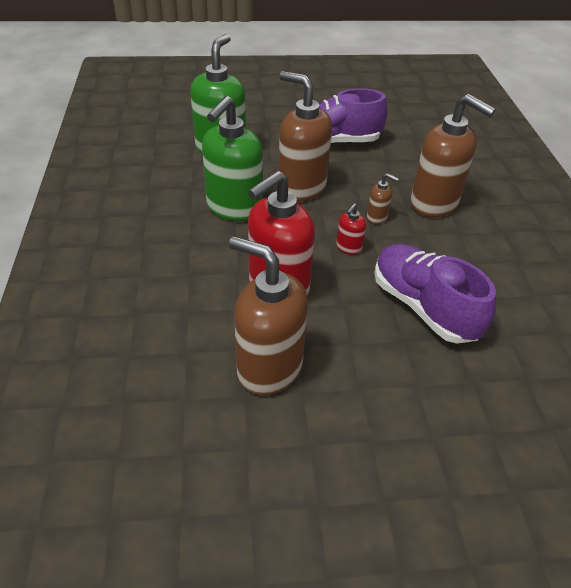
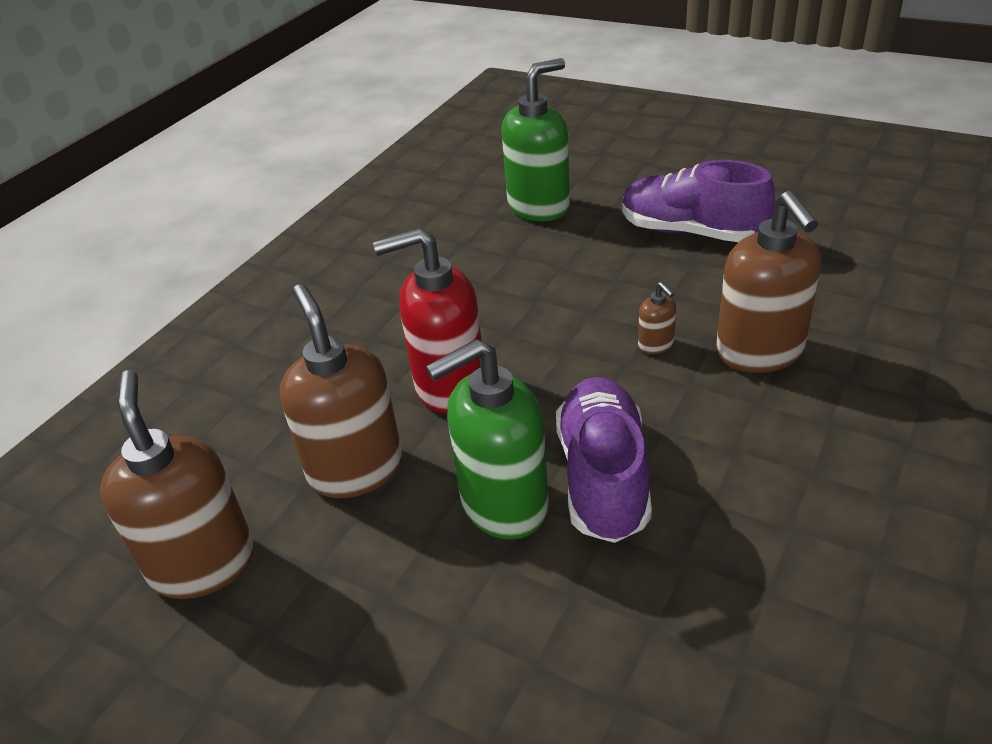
camera: 40 degrees right, 5 degrees down
(234, 208) = (487, 280): green soap dispenser -> green soap dispenser (503, 504)
(301, 187) = (592, 279): brown soap dispenser -> brown soap dispenser (203, 564)
(348, 247) = (579, 370): red soap dispenser -> none

